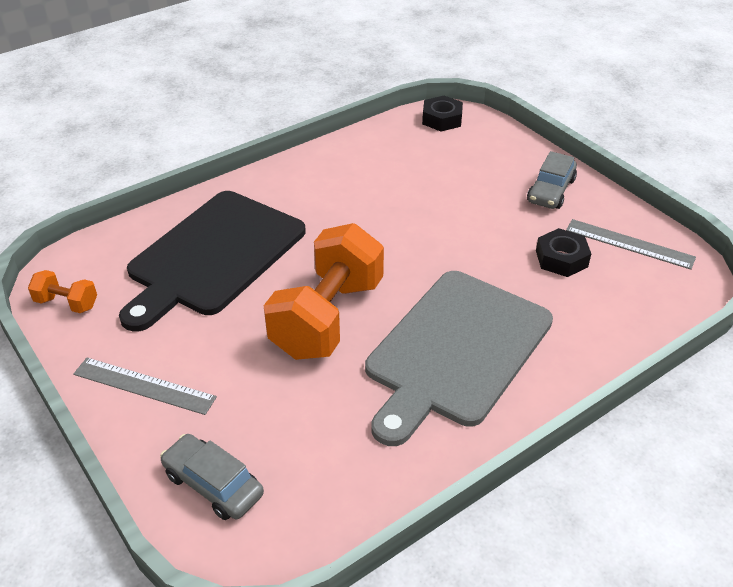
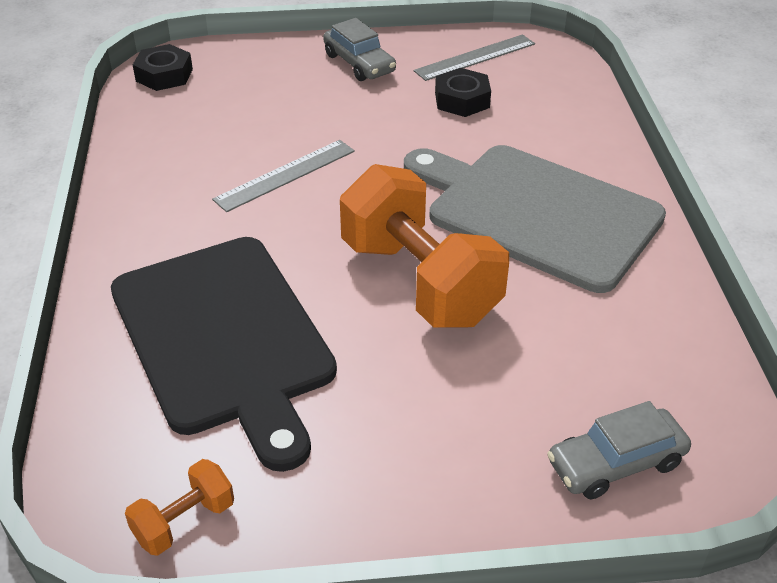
camera: 60 degrees left, 0 degrees up
(144, 386) = (416, 480): grey ruler -> grey ruler (285, 175)
(456, 350) = (536, 213): grey cutting board -> grey cutting board turned 150 degrees clockwise

